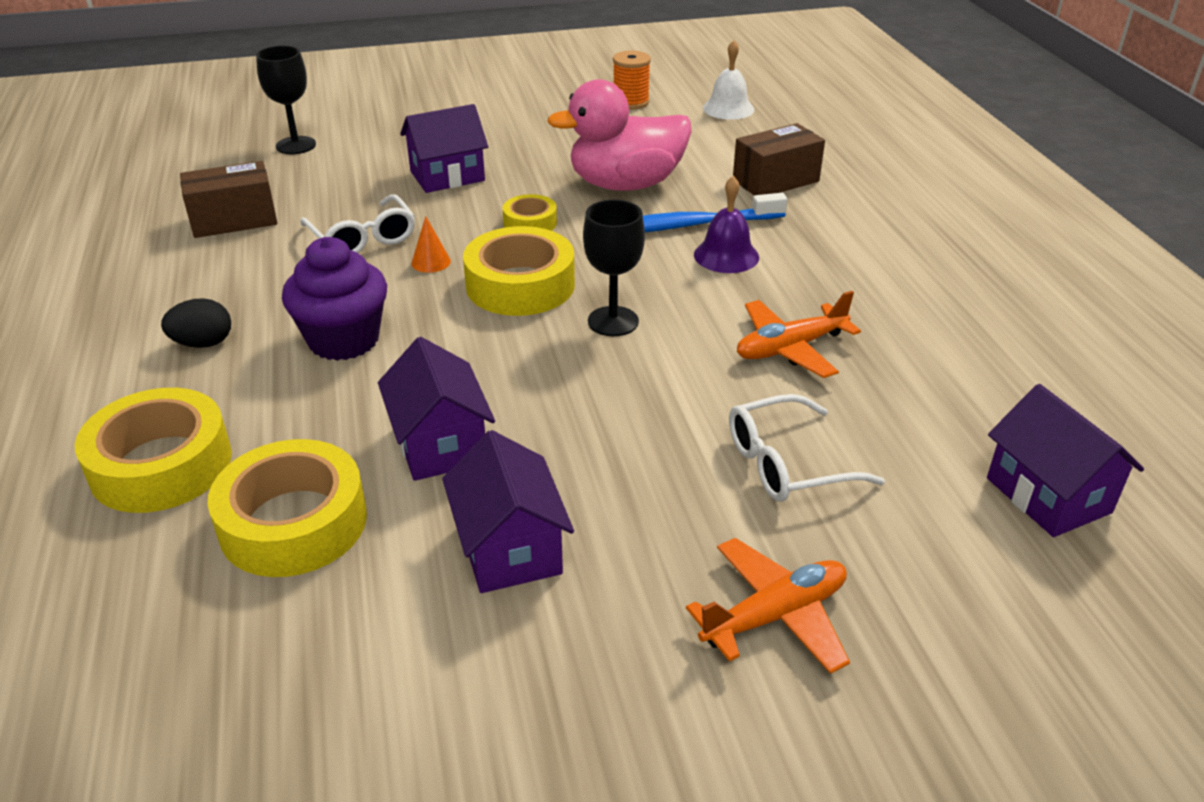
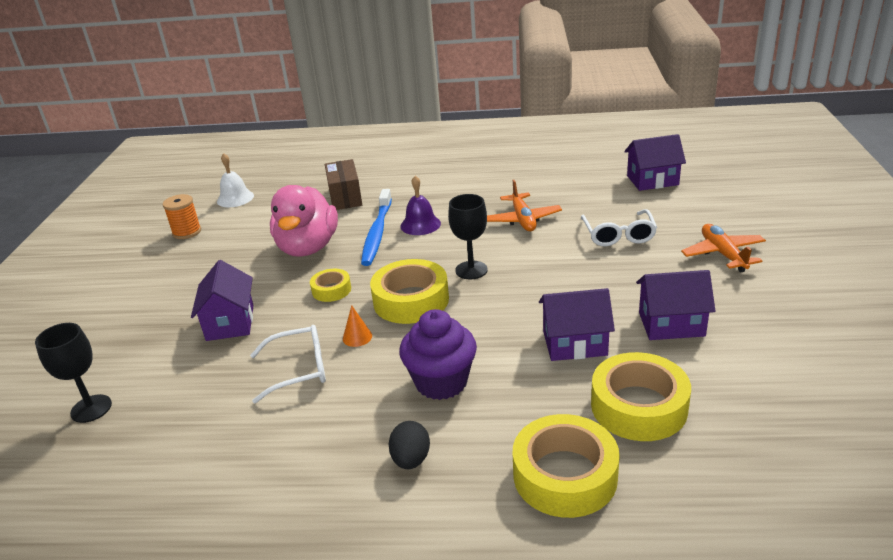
camera: 70 degrees left, 5 degrees down
(234, 220) = (211, 448): brown box -> none

